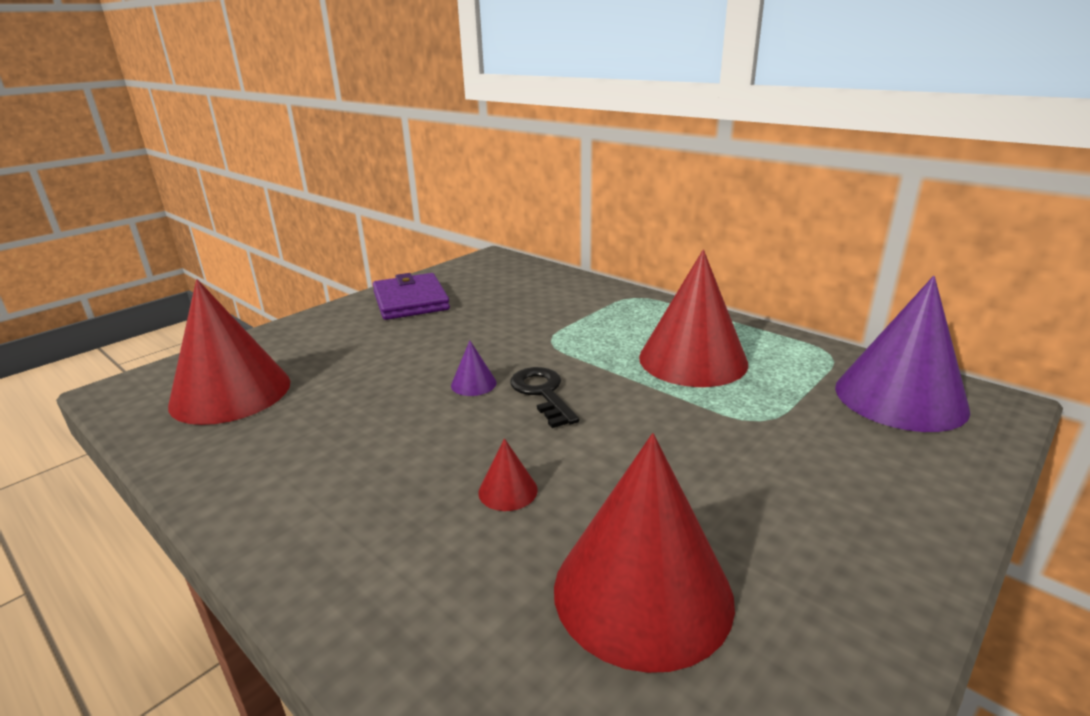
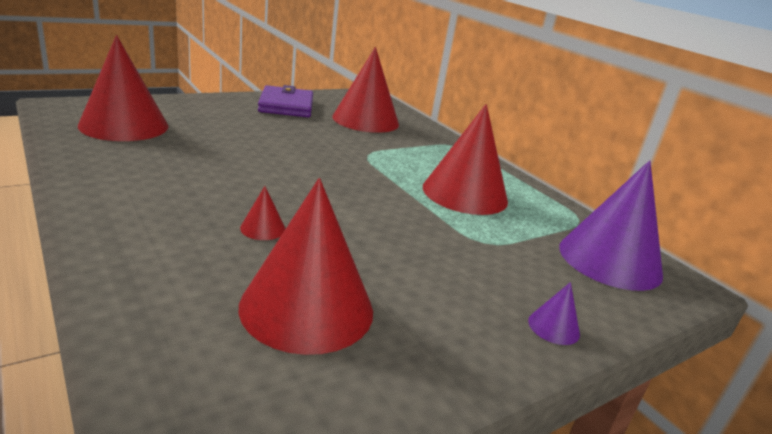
camera: 10 degrees right, 0 degrees up
(473, 384) = (290, 164): purple cone -> purple cone (553, 327)
(514, 293) = (365, 120): none -> red cone
(542, 393) = (334, 182): black key -> none

